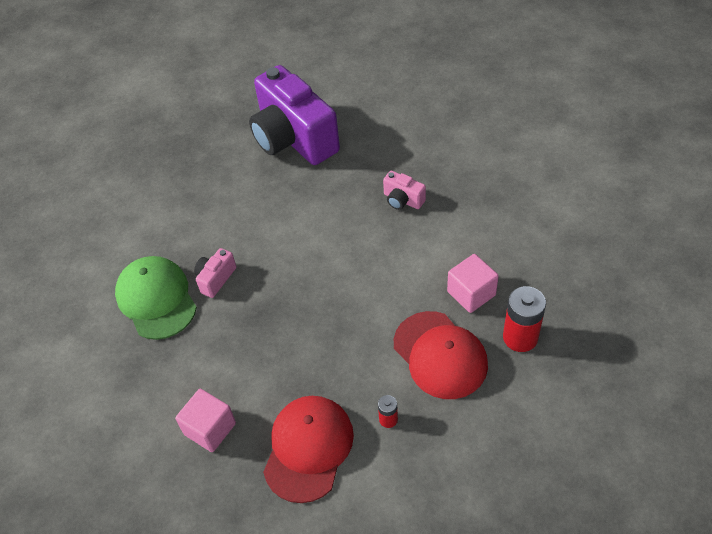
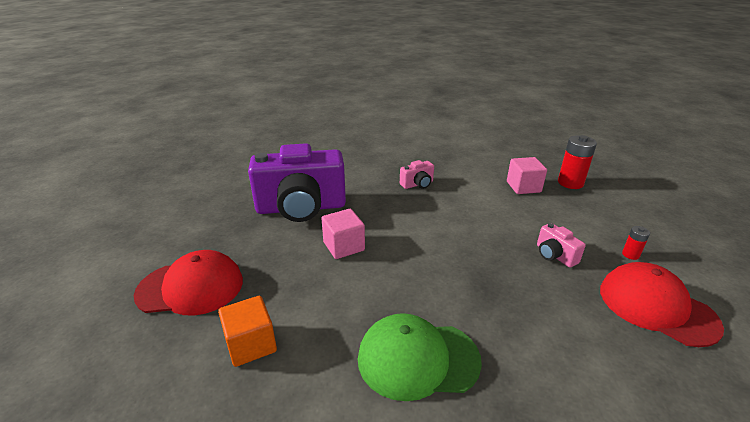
camera: 65 degrees left, 20 degrees down
(123, 205) = (251, 344): none -> orange cube
(210, 429) = (622, 370): pink cube -> pink cube (344, 246)
(215, 279) = (422, 303): pink camera -> pink camera (554, 255)
(440, 355) = (574, 214): red cap -> red cap (191, 287)

